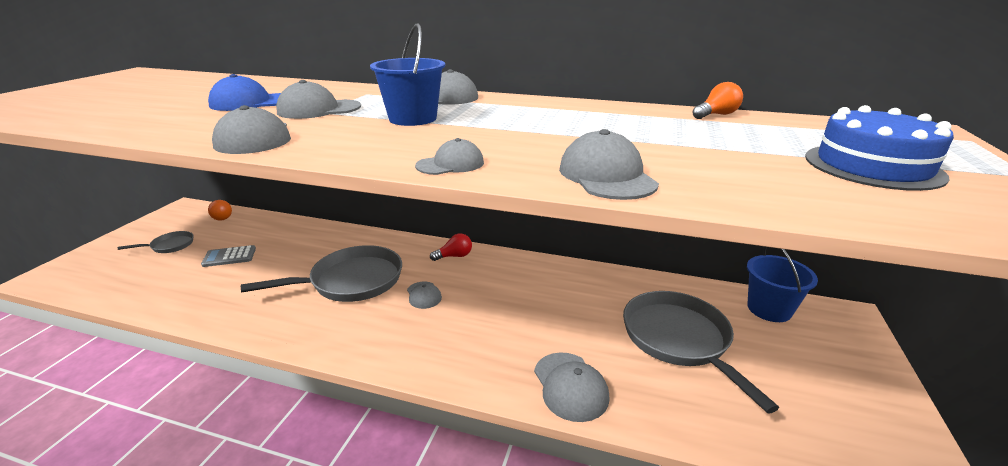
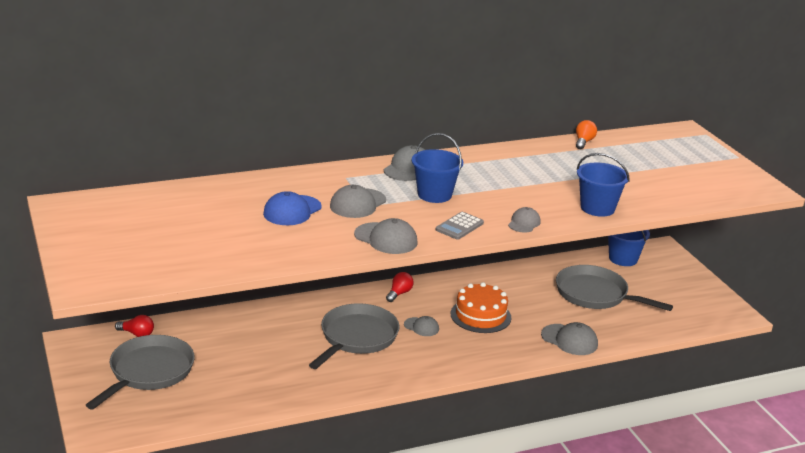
camera: 40 degrees left, 0 degrees up
(170, 246) = (149, 372): grey pan -> grey pan, size x2.08
(222, 217) = (137, 334): orange light bulb -> red light bulb
(229, 257) = (224, 359): grey calculator -> grey calculator (459, 226)
(501, 308) = (480, 315): none -> orange cake
(606, 176) = (597, 208): grey cap -> blue bucket
(872, 166) = (684, 168): blue cake -> none

